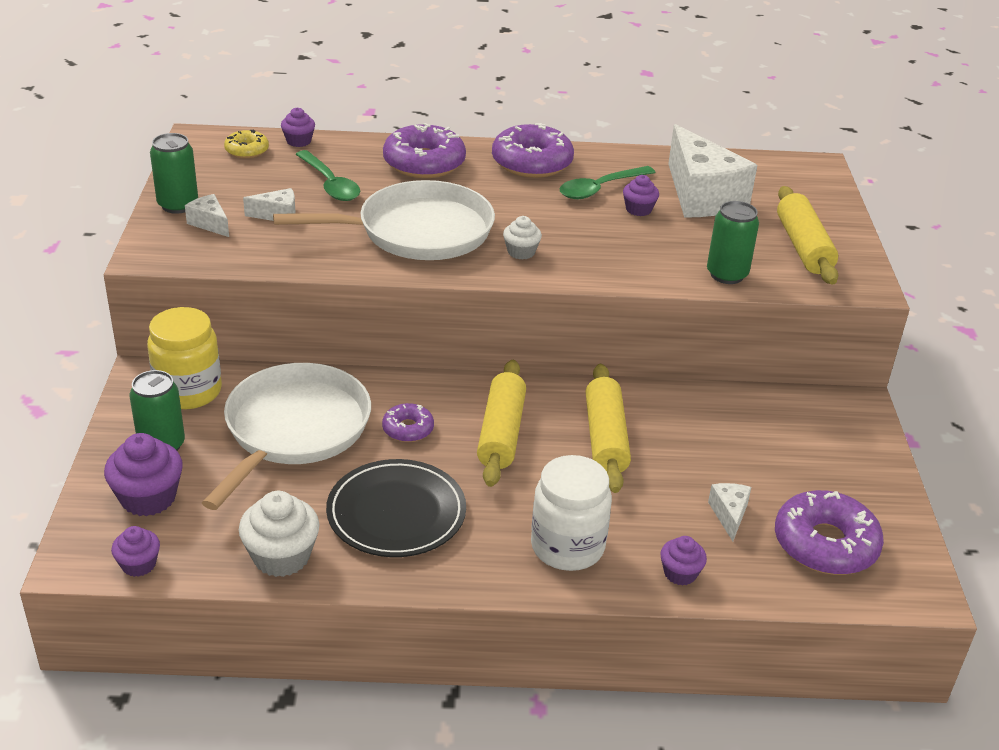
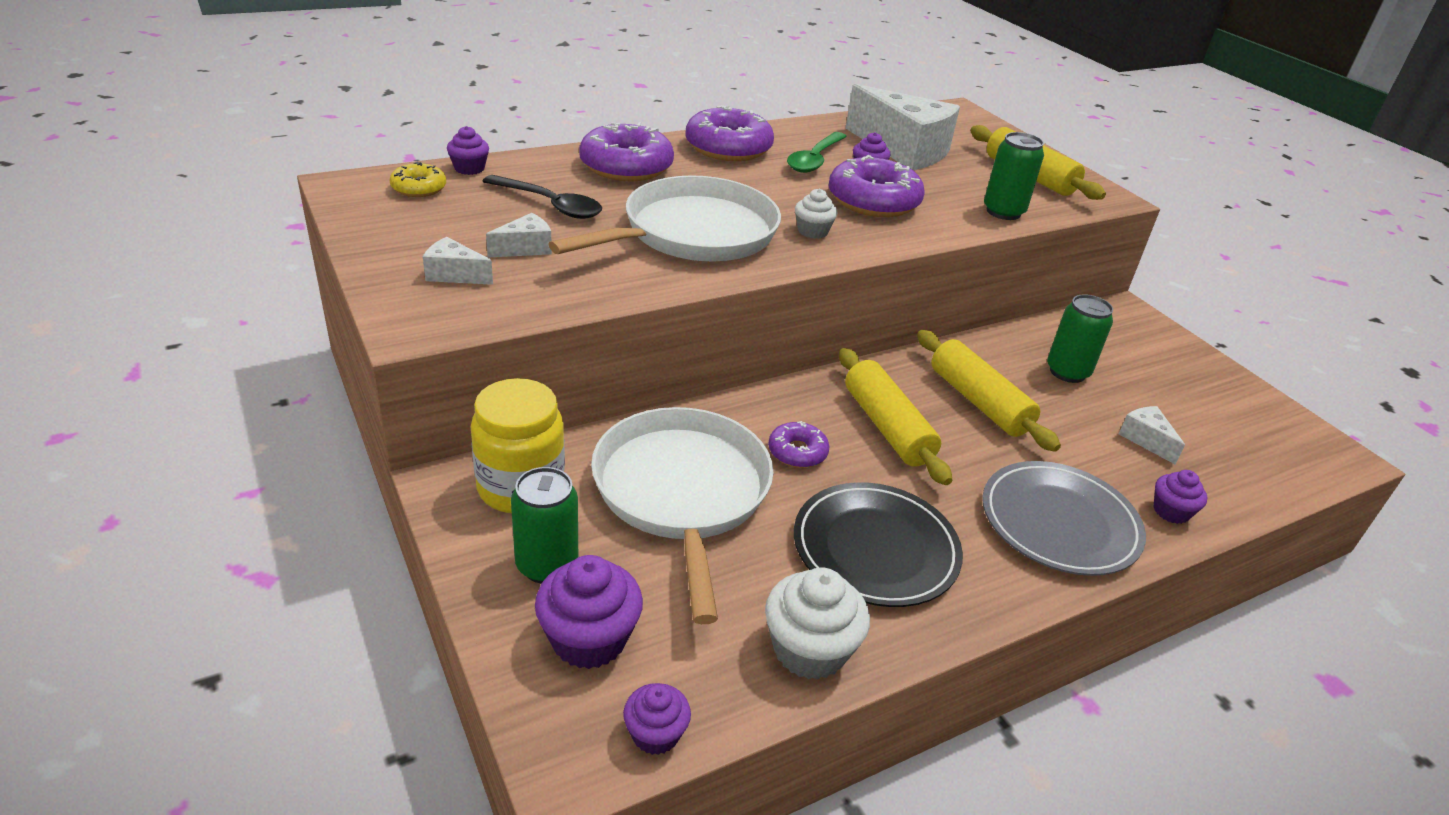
camera: 30 degrees left, 0 degrees up
(178, 205) = (393, 262): green can -> green can (1067, 372)
(330, 184) = (550, 205): green spoon -> black spoon
(567, 547) = (1059, 522): white jar -> grey plate
(825, 544) = (1238, 440): purple donut -> purple donut (873, 201)

